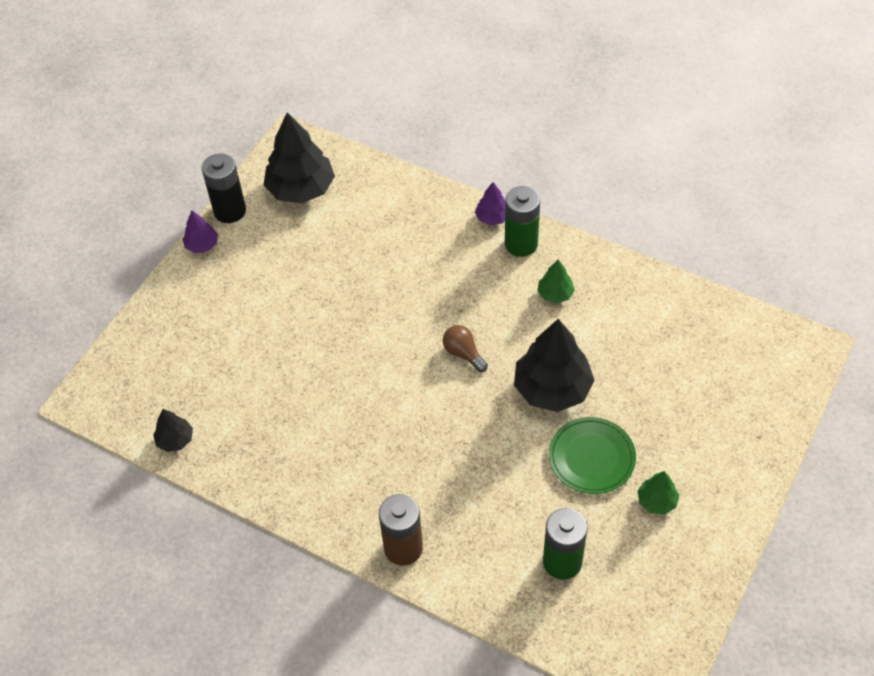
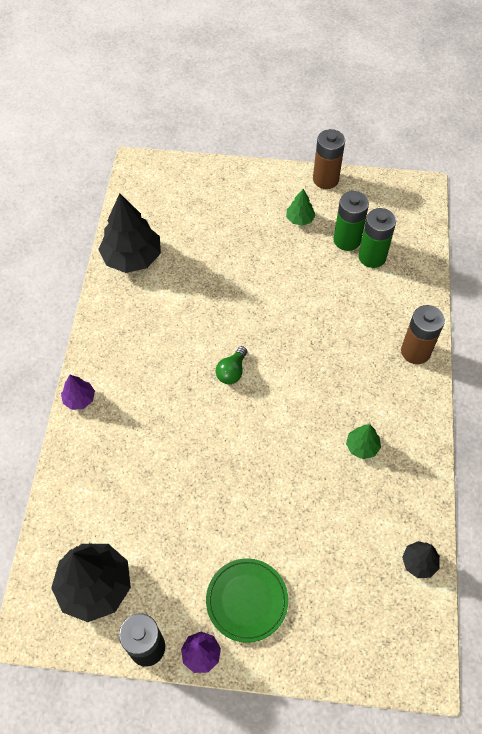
camera: 115 degrees left, 5 degrees up
(463, 353) = (232, 372): brown light bulb -> green light bulb
(521, 244) = (102, 367): green battery -> green battery (347, 240)
(552, 388) = (238, 302): black tree -> black tree (132, 257)
(555, 294) = (147, 327): green tree -> green tree (362, 446)
(591, 457) = (285, 263): green plate -> green plate (247, 600)
(718, 561) = (325, 179): none -> brown battery

